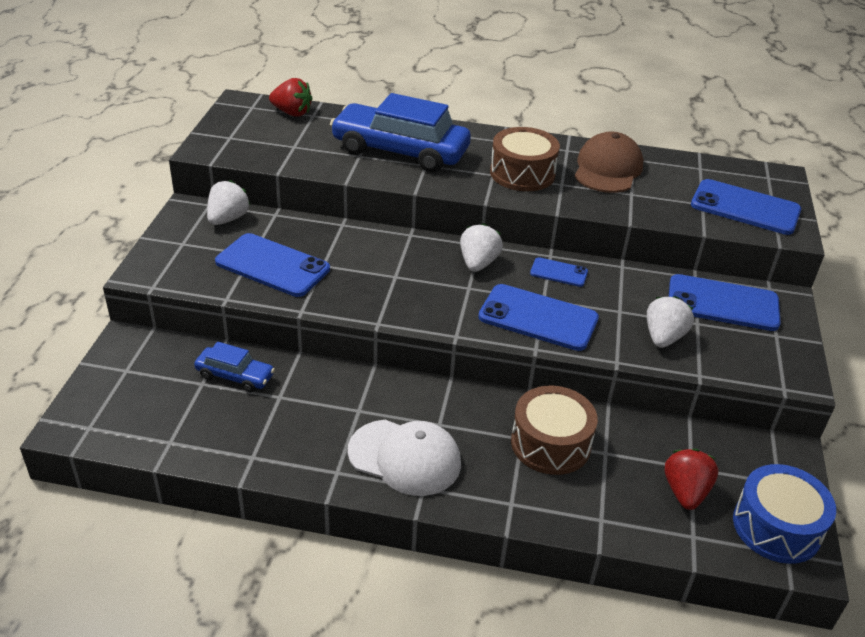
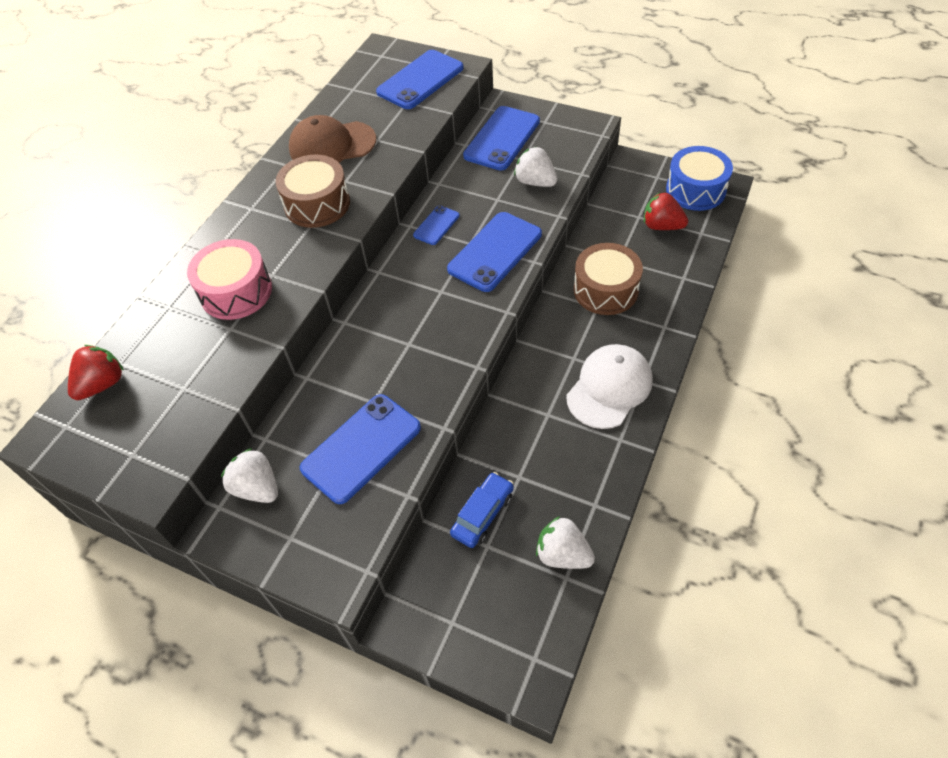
camera: 70 degrees left, 15 degrees up
(400, 151) = (236, 291): blue car -> pink drum
(478, 263) = (407, 278): white strawberry -> white strawberry (563, 554)
(608, 169) = (332, 145): brown cap -> brown cap turned 45 degrees counterclockwise

